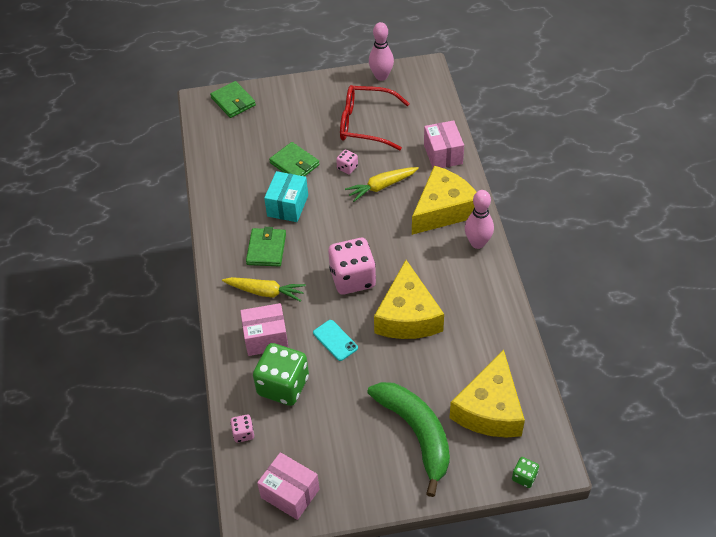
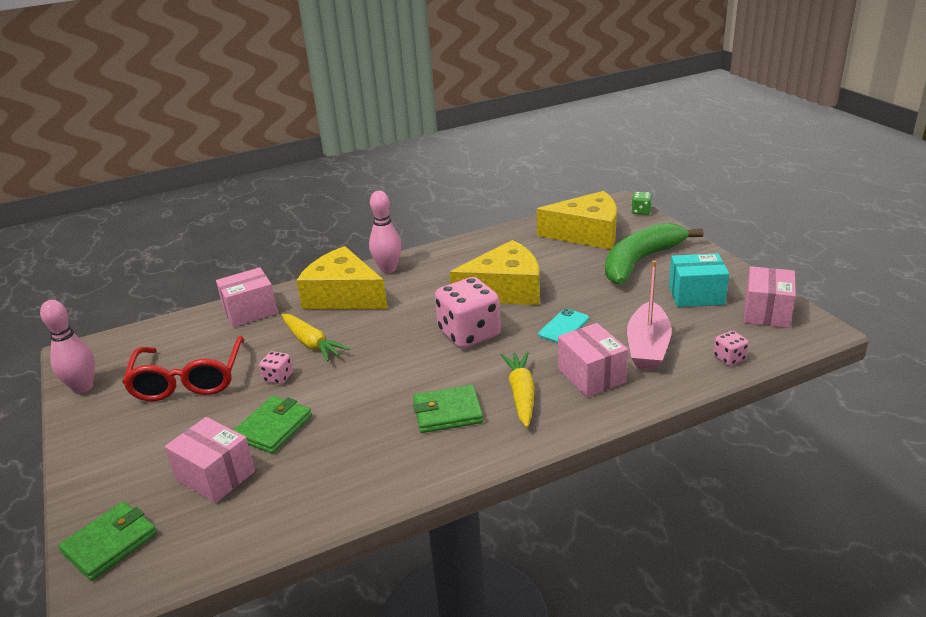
camera: 105 degrees left, 20 degrees down
(263, 139) = (215, 476): none -> pink box
(283, 386) = (647, 347): green dice -> pink boat
(287, 206) = (361, 413): turquoise box -> turquoise box (696, 295)

